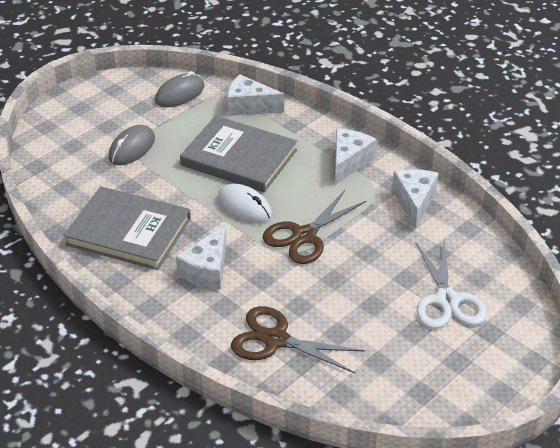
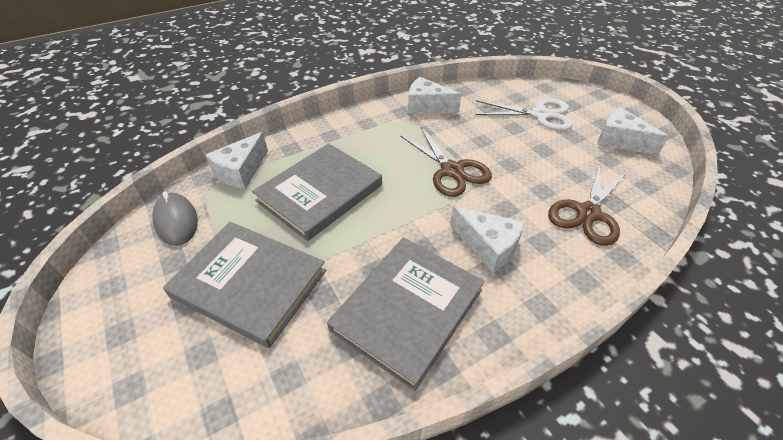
camera: 75 degrees left, 5 degrees up
(132, 148) = (249, 283): grey mouse -> grey book
(244, 207) = (398, 202): white mouse -> none
(349, 162) = (362, 127): white cheese -> white cheese (620, 141)

